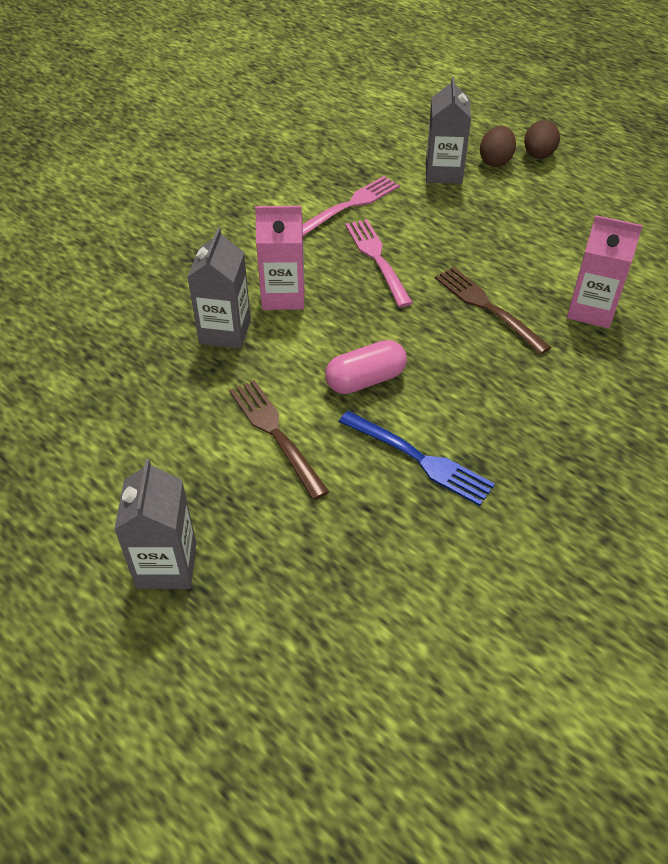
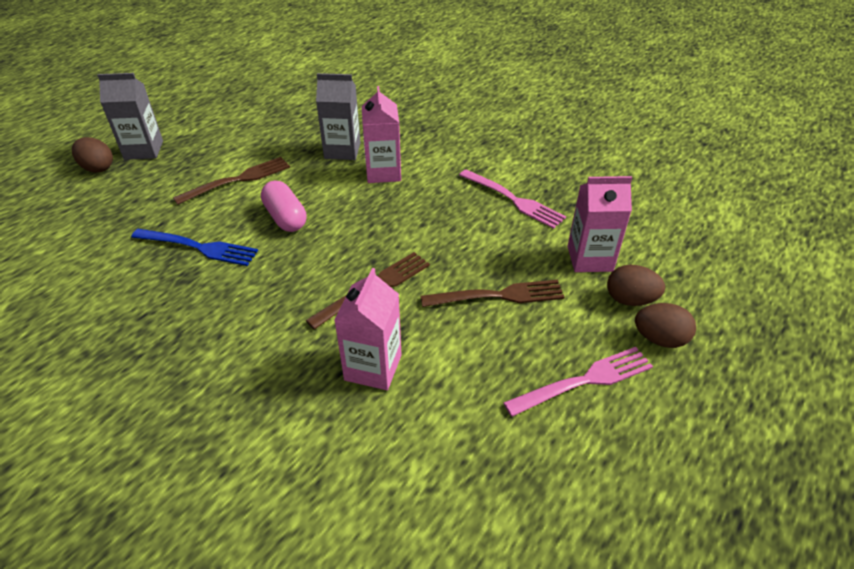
camera: 85 degrees right, 5 degrees down
(208, 623) = (98, 168): none -> brown egg
(377, 259) = (437, 218): pink fork -> pink fork (584, 381)
(419, 459) = (198, 247): blue fork -> blue fork turned 105 degrees counterclockwise
(443, 173) = (589, 258): grey carton -> pink carton
(494, 230) = (498, 295): none -> brown fork

